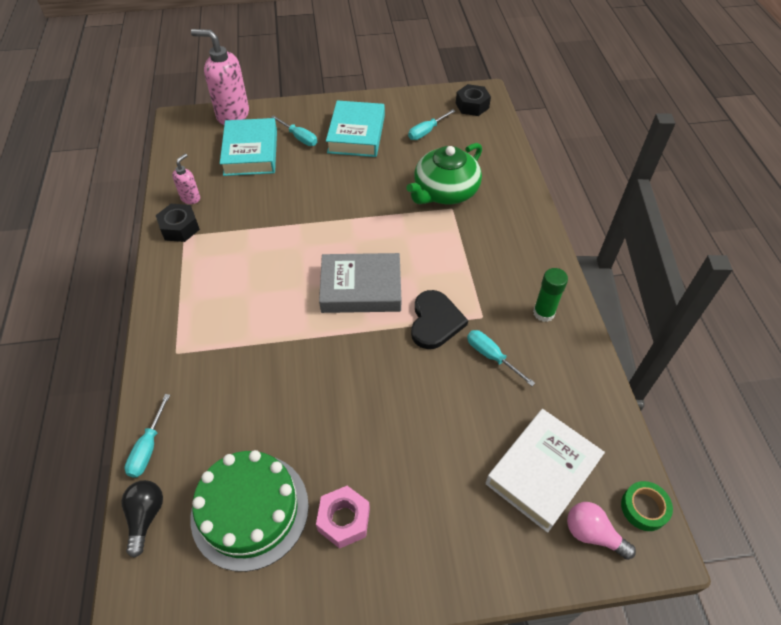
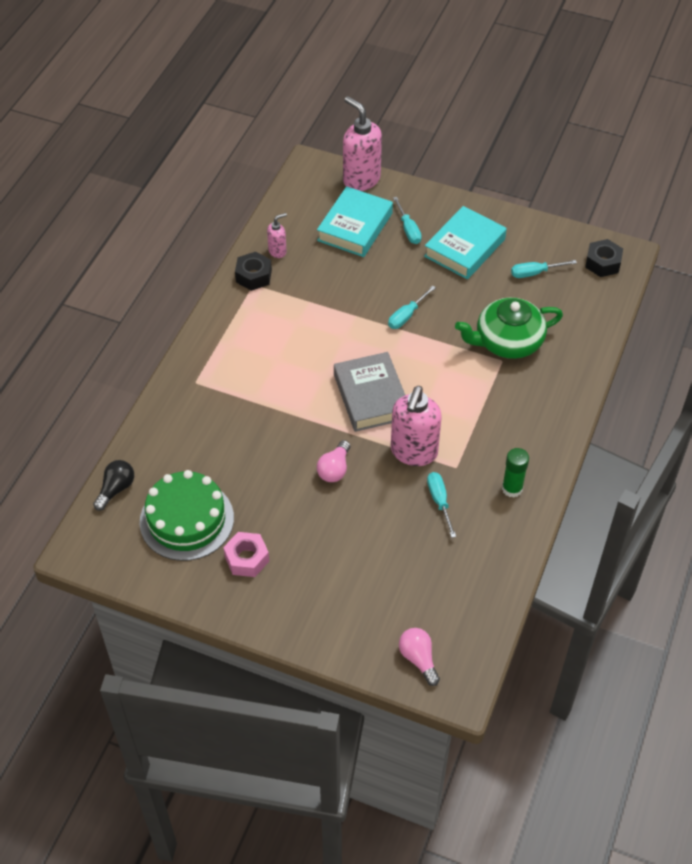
camera: 30 degrees right, 0 degrees up
(148, 448) = (140, 443): turquoise screwdriver -> turquoise screwdriver (406, 316)
(361, 288) = (371, 396): grey book -> grey book turned 45 degrees clockwise
(373, 374) = (334, 469): none -> pink light bulb
(435, 321) = (413, 452): black heart -> pink soap dispenser
(542, 472) = (414, 601): white book -> none
(644, 508) = (472, 664): green tape -> none

